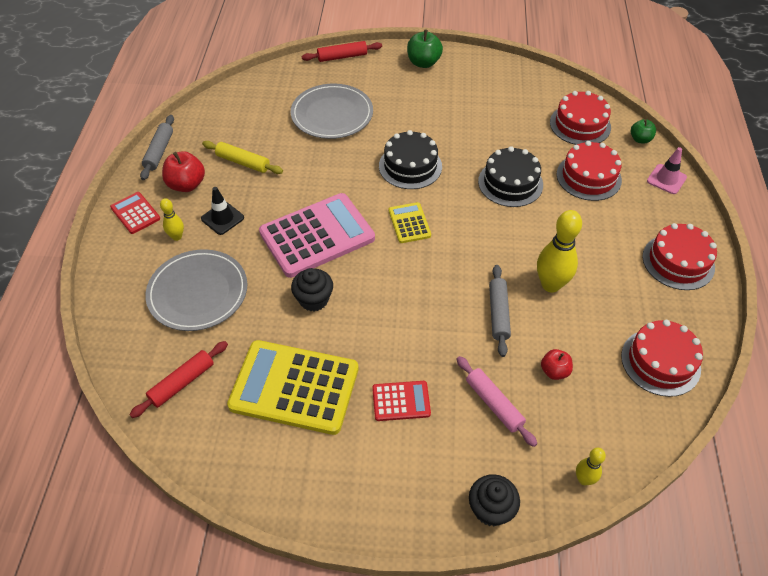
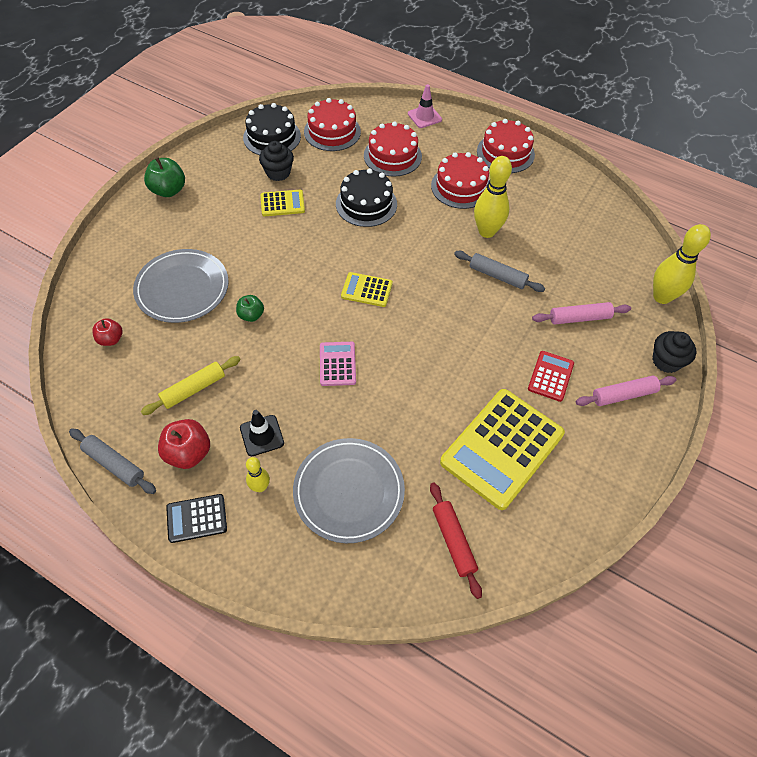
camera: 65 degrees left, 5 degrees up
(135, 213) = (197, 518): red calculator -> black calculator
(314, 299) = (413, 396): black cupcake -> black cupcake (278, 173)
(317, 236) = (337, 364): pink calculator -> pink calculator, size x0.48
(342, 57) = (102, 246): red rolling pin -> none
(410, 166) = (298, 259): black cake -> black cake (272, 137)
(417, 477) = (623, 395): none -> pink rolling pin
(464, 130) = (282, 203): none -> yellow calculator
(554, 371) = (567, 269): red apple -> red apple (111, 339)
(584, 479) = (662, 297): yellow bowling pin -> yellow bowling pin, size x1.88
(640, 139) = (374, 108): green apple -> green apple (251, 315)
(660, 362) = (586, 208): red cake -> red cake (461, 187)

